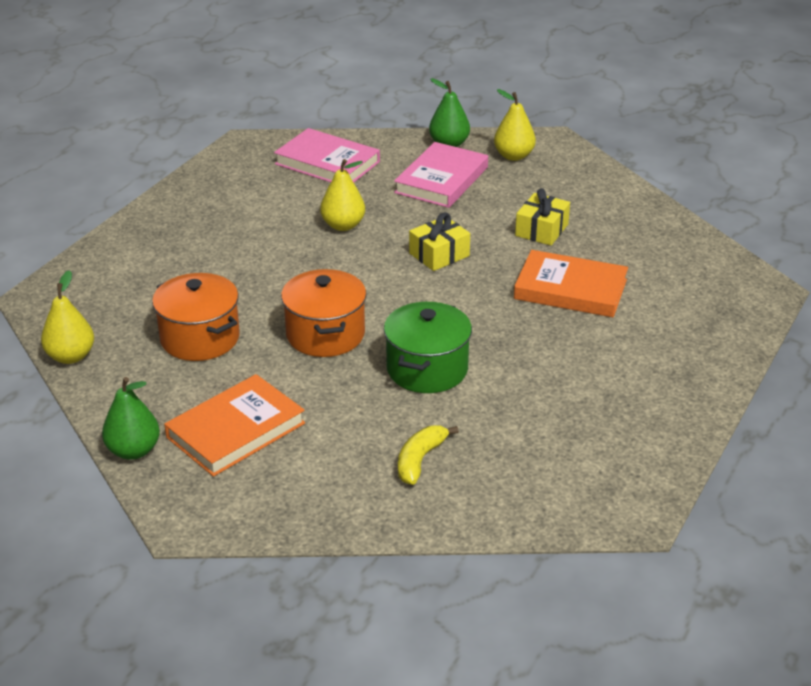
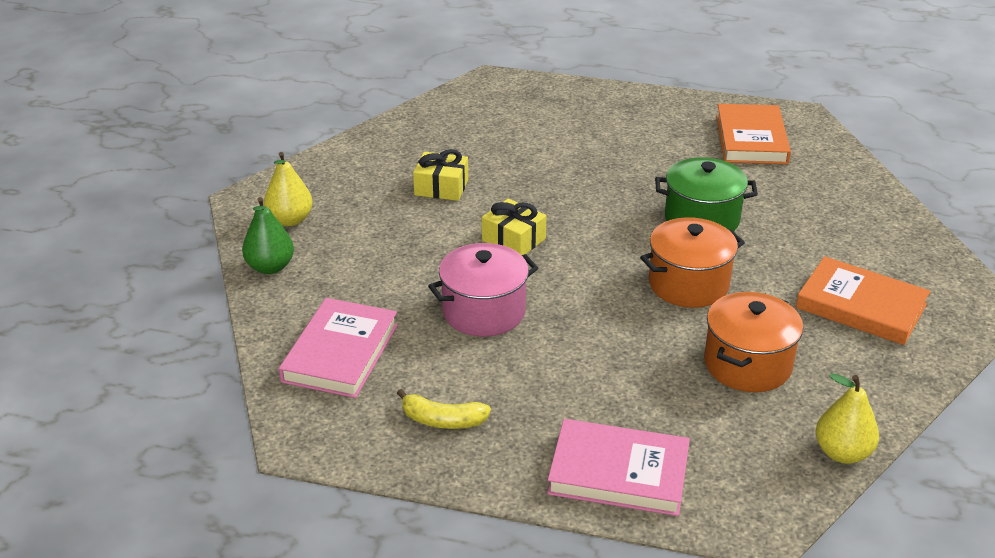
camera: 105 degrees left, 0 degrees up
(133, 451) = (937, 360): green pear -> none
(343, 225) = (484, 312): yellow pear -> pink pot
(420, 460) = (818, 206): yellow banana -> yellow banana (443, 420)
(442, 180) = (358, 260): pink book -> pink book (618, 472)
(570, 289) = (538, 163): orange book -> orange book (751, 139)

